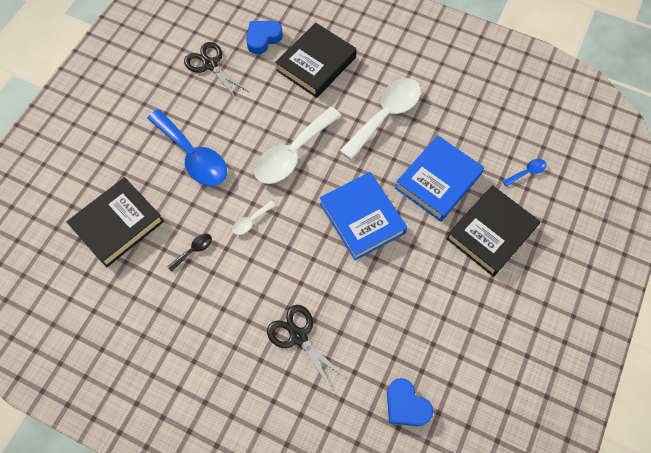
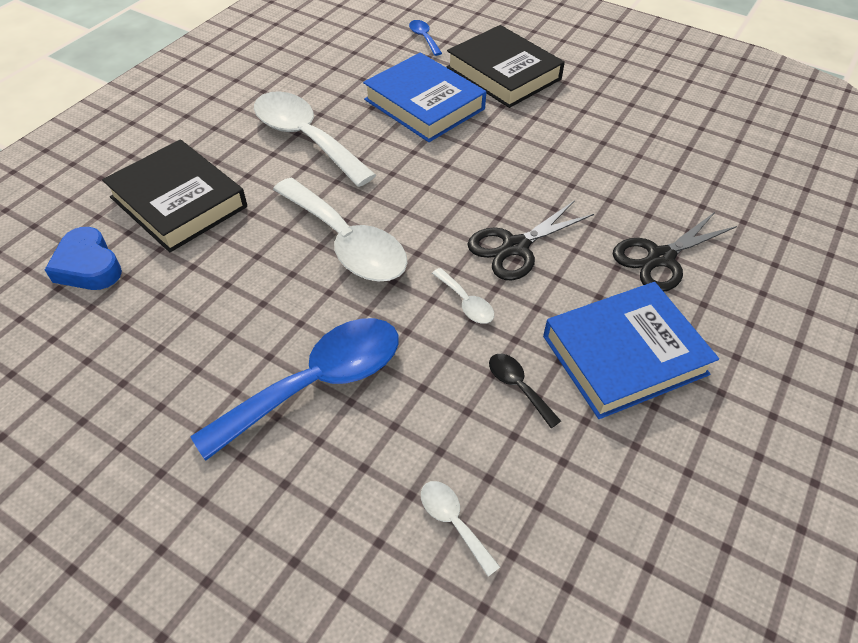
camera: 85 degrees left, 15 degrees down
(118, 224) = (453, 522): black book -> white spoon
(210, 65) = (111, 349): black scissors -> black scissors (515, 247)
(362, 218) = (473, 177): blue book -> blue book (624, 355)
(406, 405) = (736, 165): blue heart -> none

